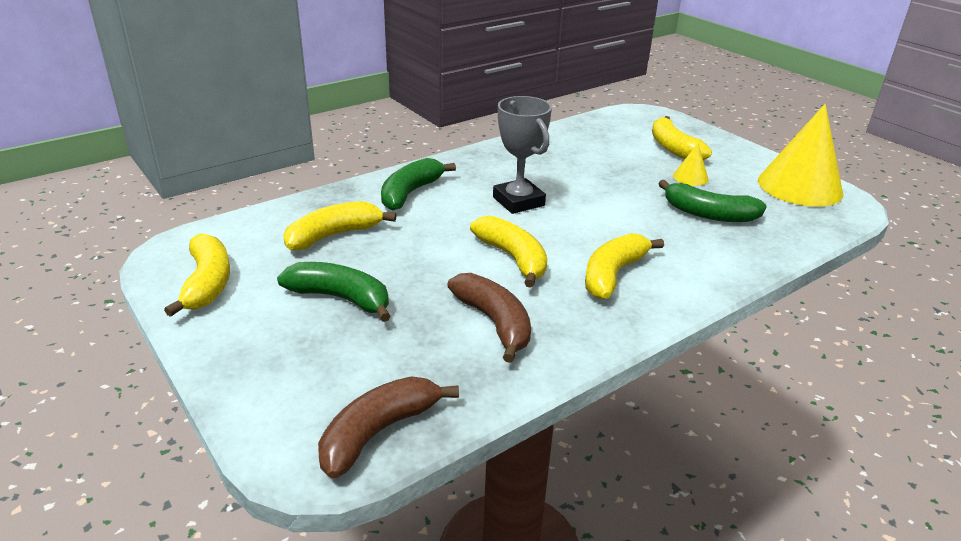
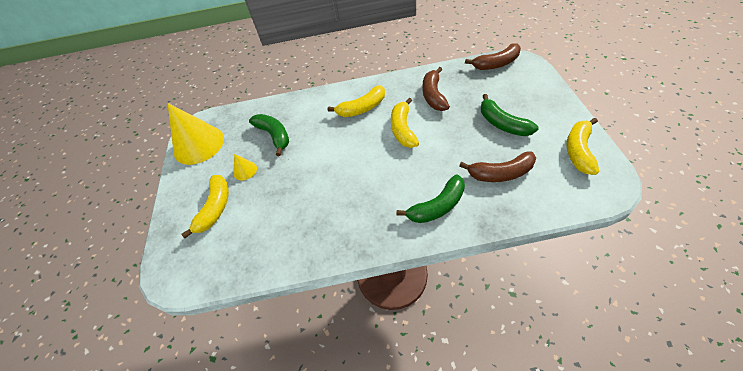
camera: 145 degrees left, 20 degrees up
(334, 235) = (500, 173): yellow banana -> brown banana
(518, 201) = (369, 176): grey trophy -> none

